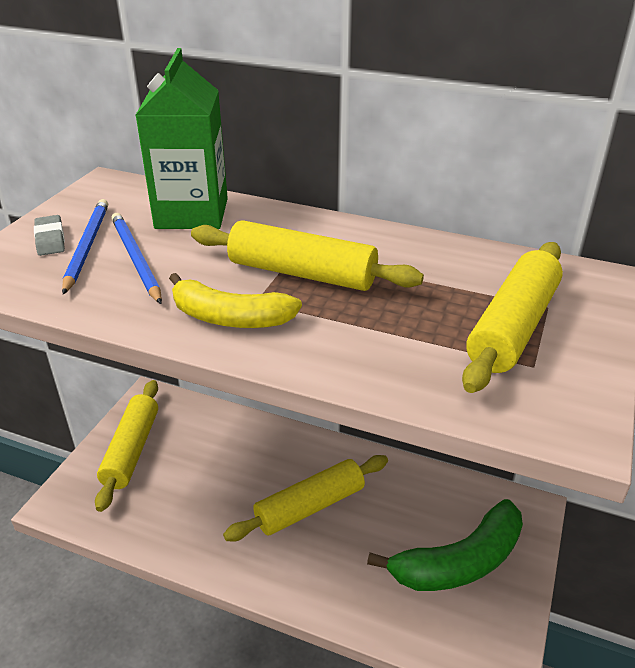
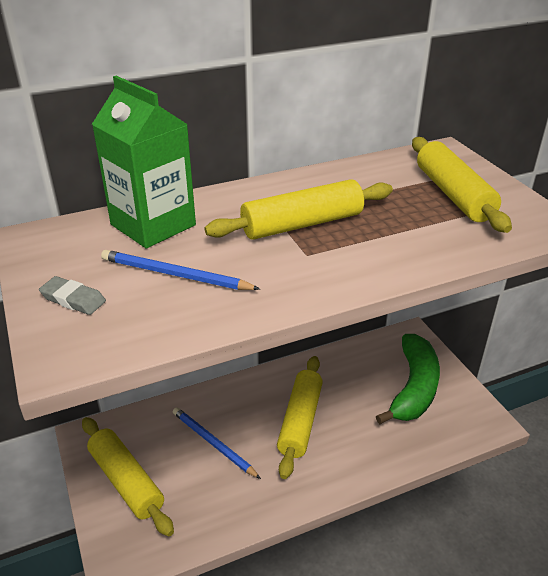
camera: 45 degrees left, 0 degrees up
(87, 246) = (117, 287): blue pencil -> blue pencil (213, 443)
(230, 318) = (312, 273): yellow banana -> none

